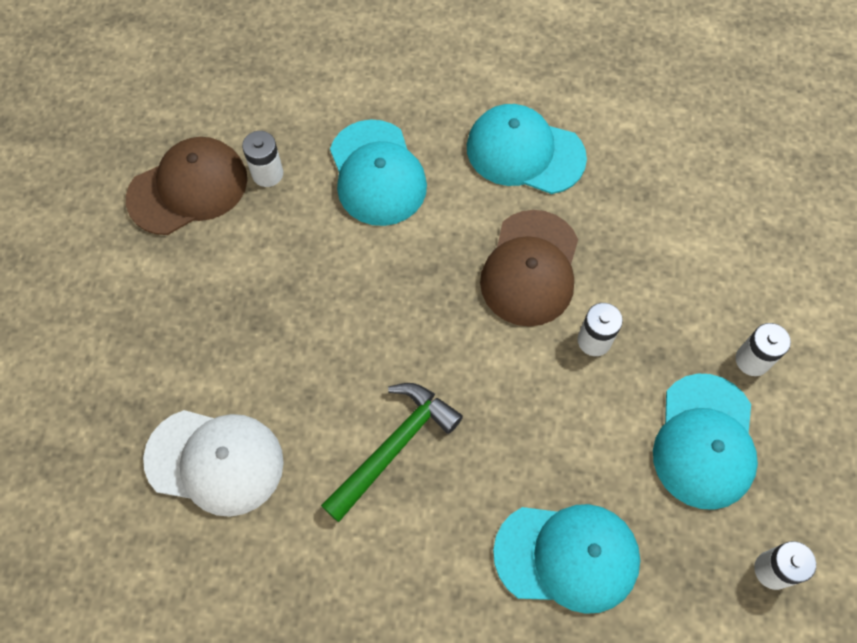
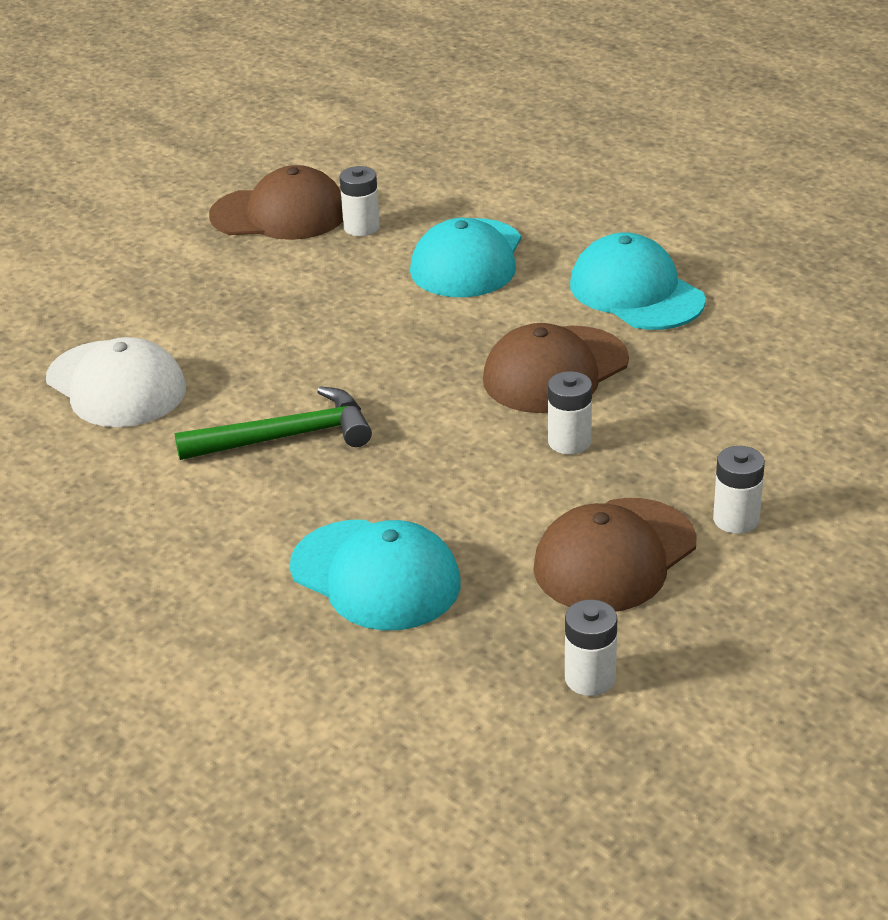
camera: 35 degrees right, 30 degrees down
(704, 441) = (614, 556): turquoise cap -> brown cap

